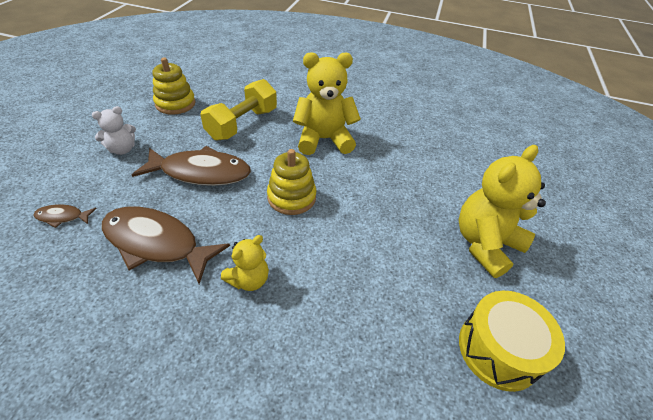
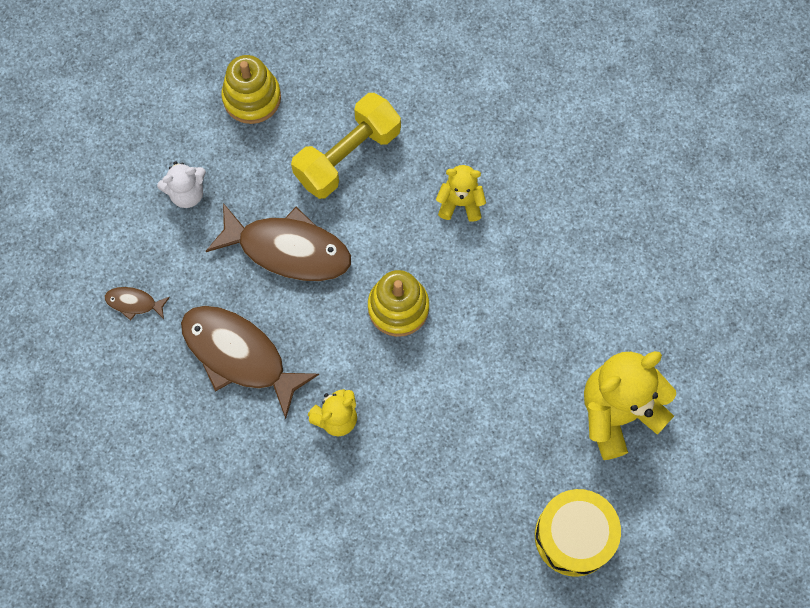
camera: 15 degrees right, 25 degrees up
(324, 139) = (460, 203): yellow teddy bear -> yellow teddy bear, size x0.54

